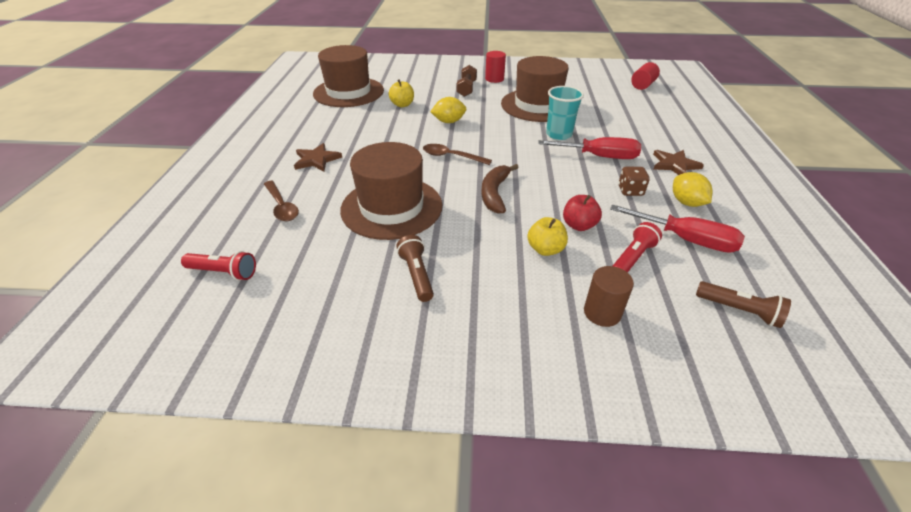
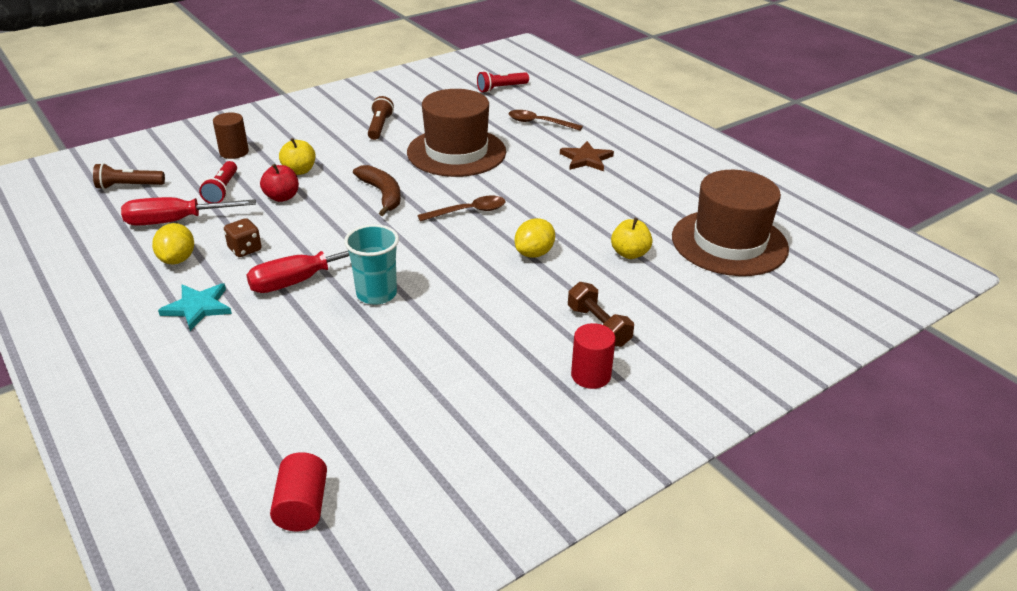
camera: 140 degrees right, 5 degrees down
(417, 275) = (379, 127): brown flashlight -> brown flashlight turned 120 degrees counterclockwise
(537, 105) = (454, 339): brown hat -> none
(674, 165) = (198, 307): brown star -> turquoise star
(686, 202) = (177, 259): yellow lemon -> yellow lemon turned 60 degrees clockwise

